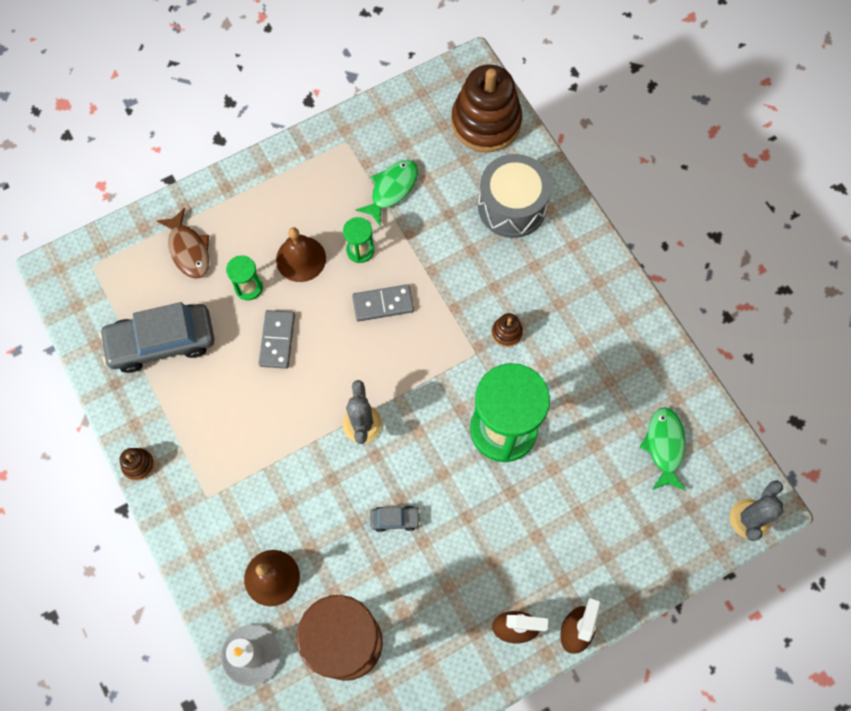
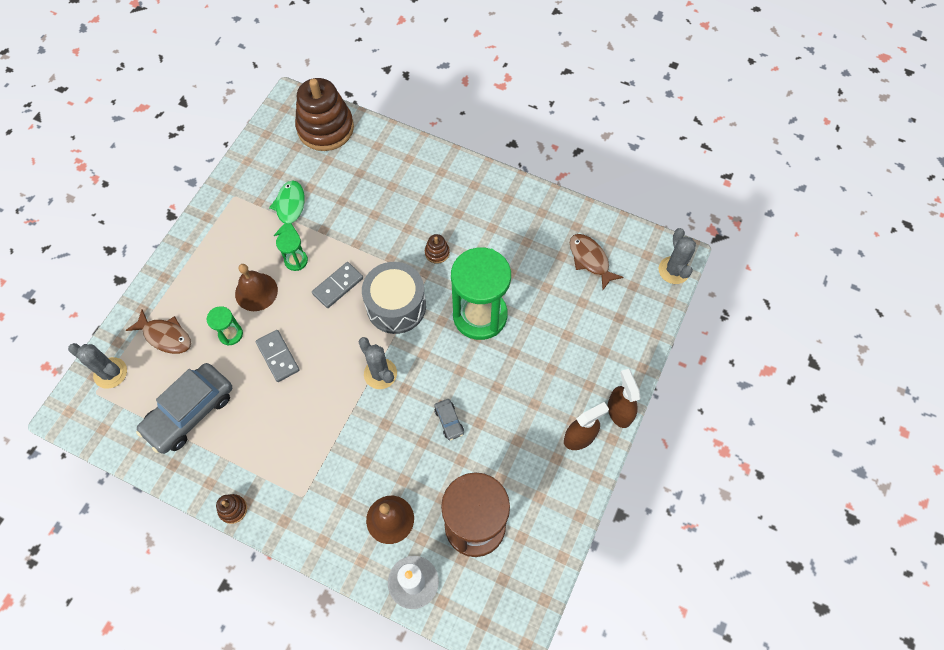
camera: 35 degrees left, 5 degrees down
(117, 255) = (110, 373): none -> grey cactus
(395, 519) = (449, 421): grey car -> grey car turned 105 degrees clockwise
(512, 206) = (382, 171): grey drum -> grey drum (396, 306)
(664, 446) = (590, 260): green fish -> brown fish

